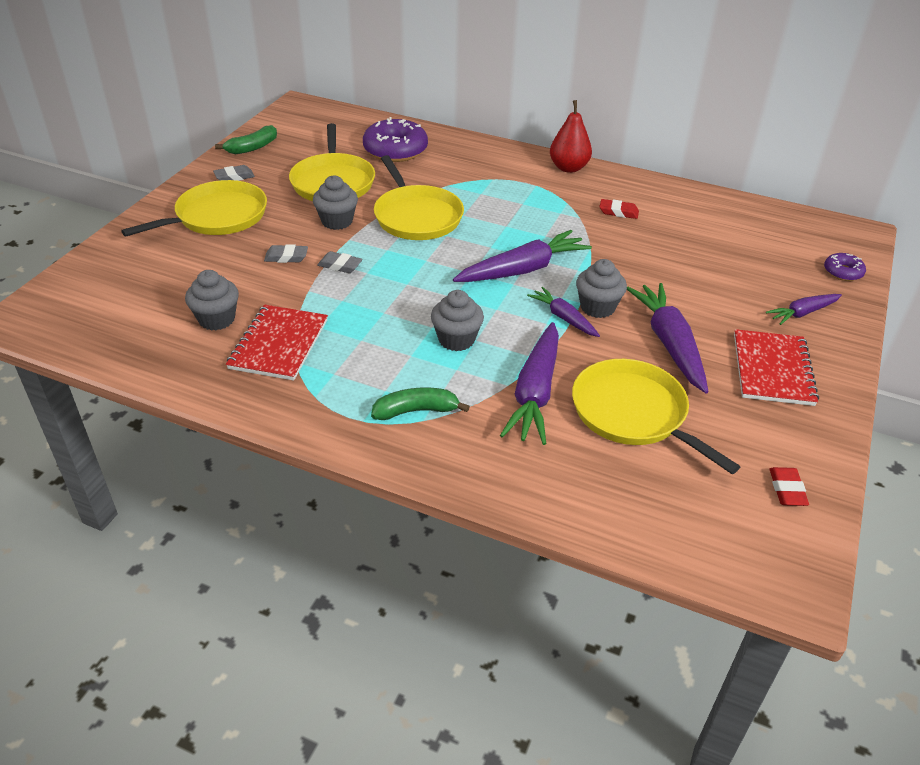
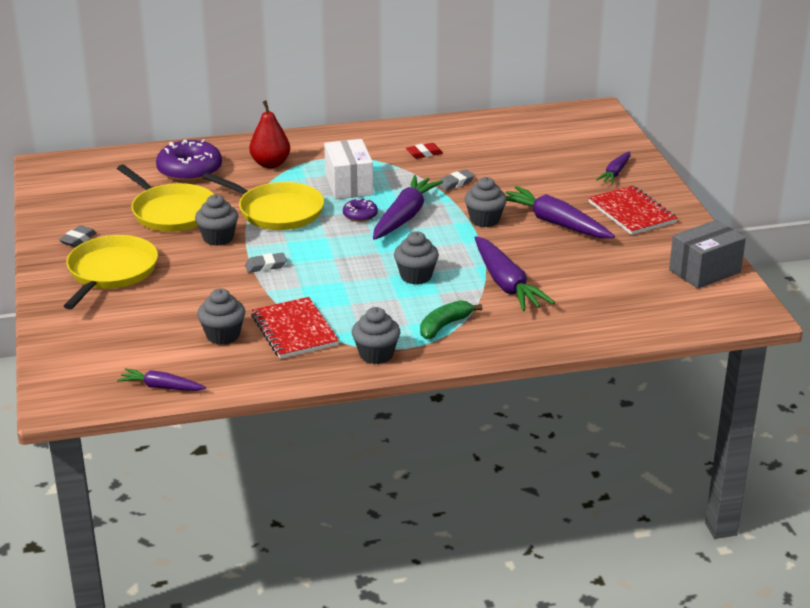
camera: 35 degrees left, 10 degrees down
(252, 147) = (57, 212): green banana -> none
(286, 257) = (214, 277): grey eraser -> grey eraser (455, 183)
(313, 410) = (376, 354): none -> grey cupcake
(510, 216) = (349, 185): none -> white box
(564, 318) = (470, 235): purple carrot -> purple carrot (161, 387)
(568, 168) = (348, 135): red pear -> red pear (270, 164)
(633, 413) = (579, 270): yellow pan -> none
(787, 490) = (704, 271): red eraser -> grey box
(843, 272) = (613, 139): purple donut -> purple donut (360, 215)

